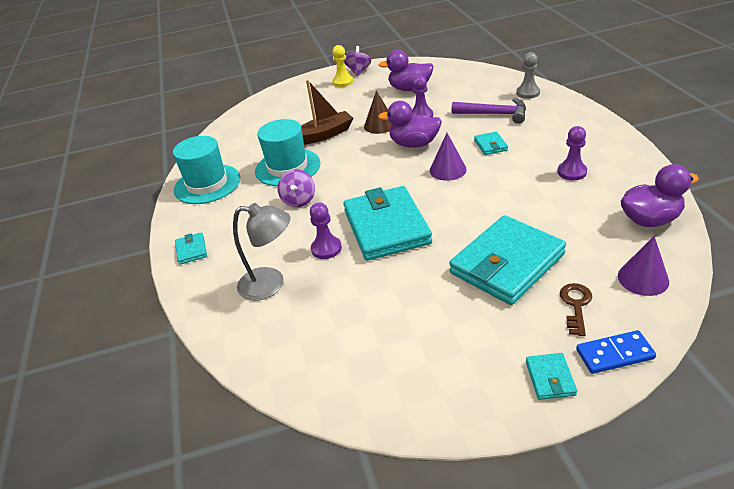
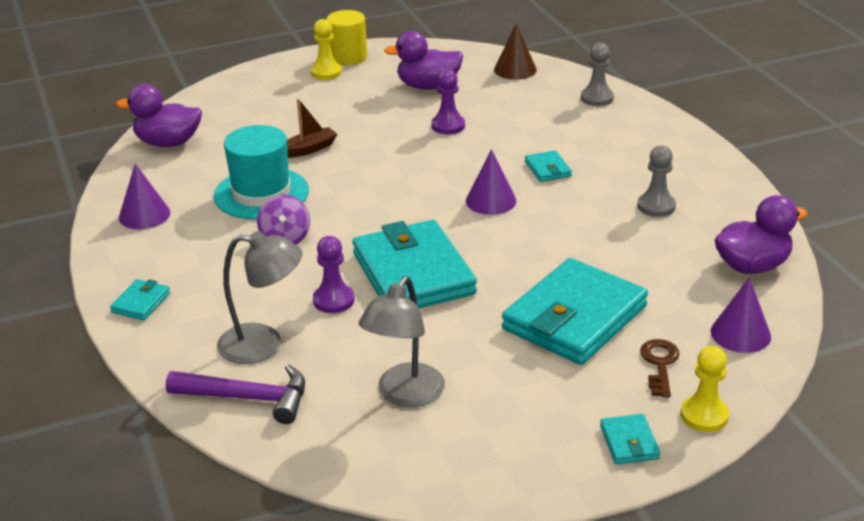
camera: 10 degrees left, 5 degrees down
(191, 250) = (141, 303): turquoise wallet -> turquoise wallet turned 45 degrees clockwise
(207, 184) = (144, 215): turquoise hat -> purple cone
(324, 135) = (309, 149): brown boat -> brown boat, size x0.66
(358, 71) = (348, 57): purple spinning top -> yellow cylinder
(370, 329) = (405, 395): none -> grey lamp
(380, 125) = (389, 137): brown cone -> brown cone (515, 69)
(414, 144) = (441, 165): purple duck -> purple duck (168, 143)
(494, 114) = (551, 127): purple hammer -> purple hammer (248, 398)
(572, 172) = (656, 206): purple pawn -> grey pawn
(614, 354) = (704, 415): blue domino -> yellow pawn

